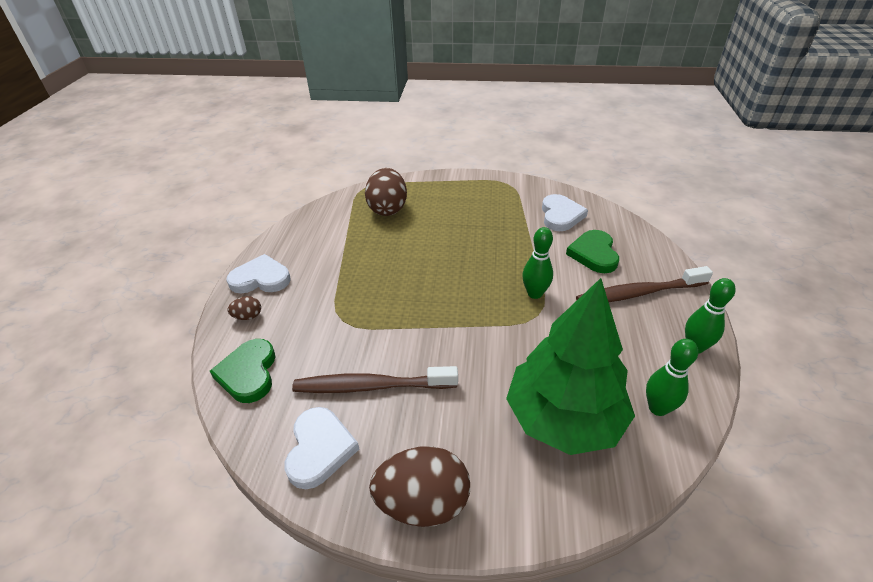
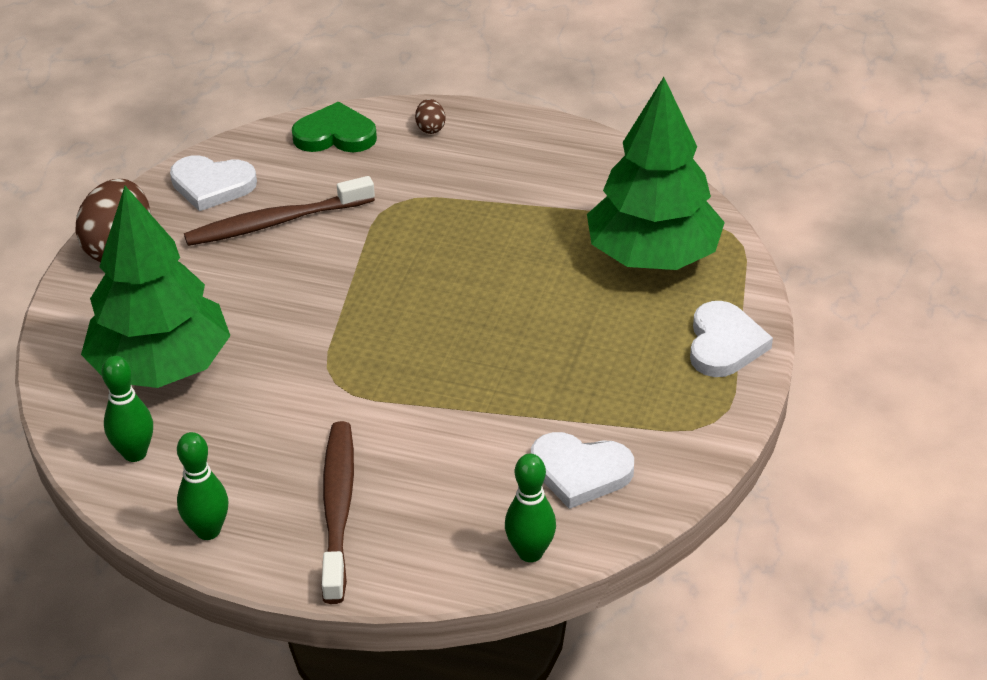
camera: 100 degrees right, 0 degrees up
(261, 279) = (503, 134): white heart -> white heart (724, 344)
(371, 386) = (276, 222): brown toothbrush -> brown toothbrush turned 120 degrees counterclockwise
(387, 209) = (653, 256): brown egg -> green tree
(534, 294) = (380, 389): green bowling pin -> green bowling pin (530, 552)
(594, 254) = (452, 484): green heart -> none

